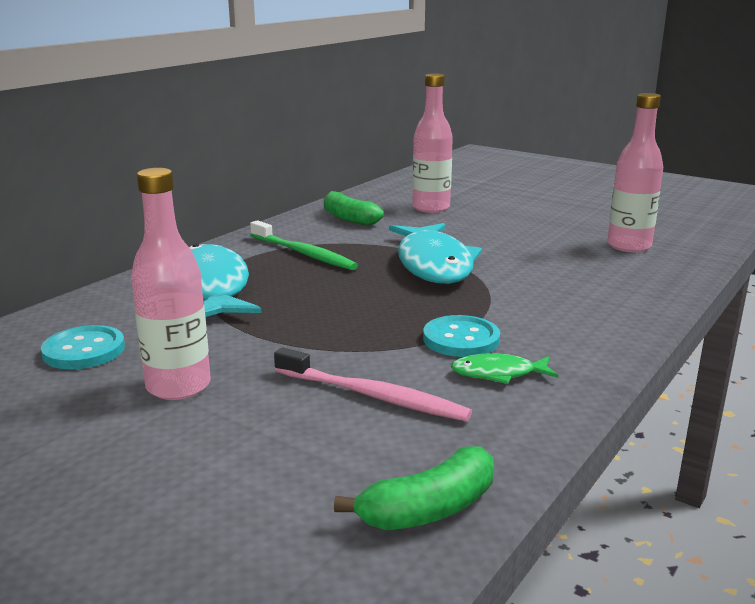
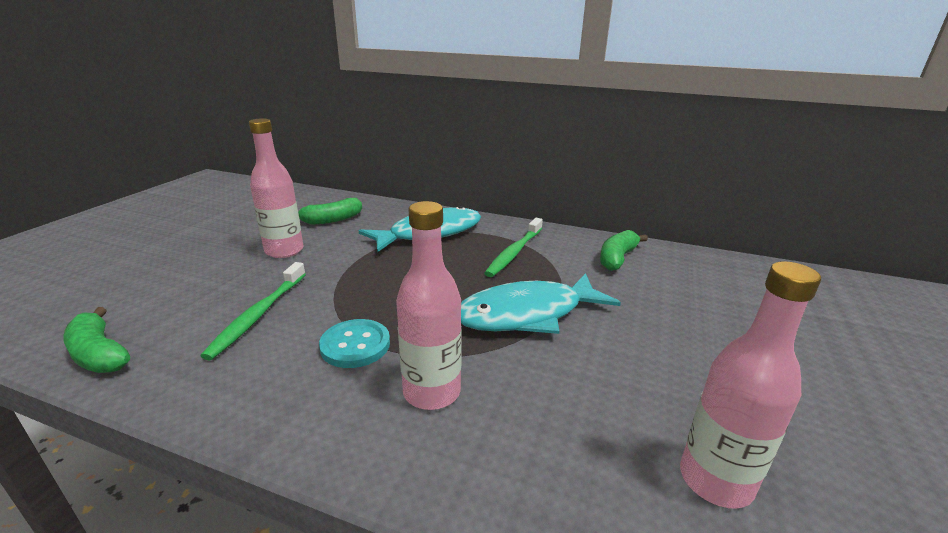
camera: 75 degrees right, 5 degrees up
(84, 350) = (332, 220): turquoise button -> green banana
(374, 396) = (258, 315): pink toothbrush -> green toothbrush
(431, 208) = (698, 296): pink bottle -> pink bottle (432, 392)
(498, 374) = (285, 371): green fish -> none

